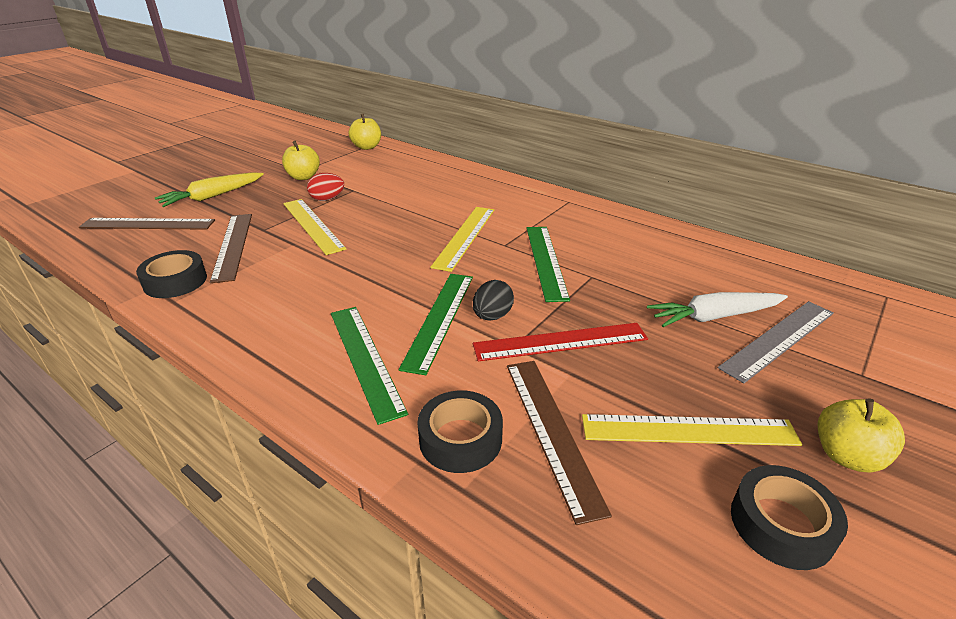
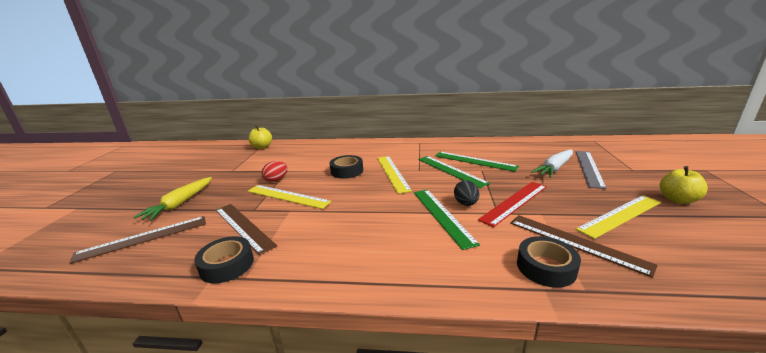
camera: 30 degrees left, 10 degrees down
(303, 177) = (239, 173): yellow apple -> none
(365, 359) = (434, 253): green ruler -> green ruler (474, 161)
(781, 524) = (704, 234): black tape -> black tape (347, 171)

